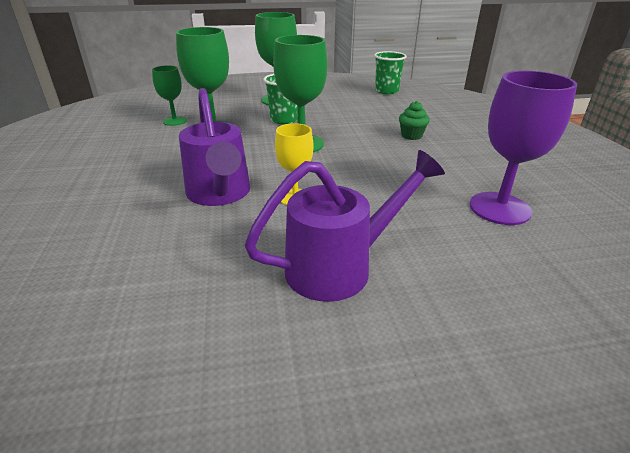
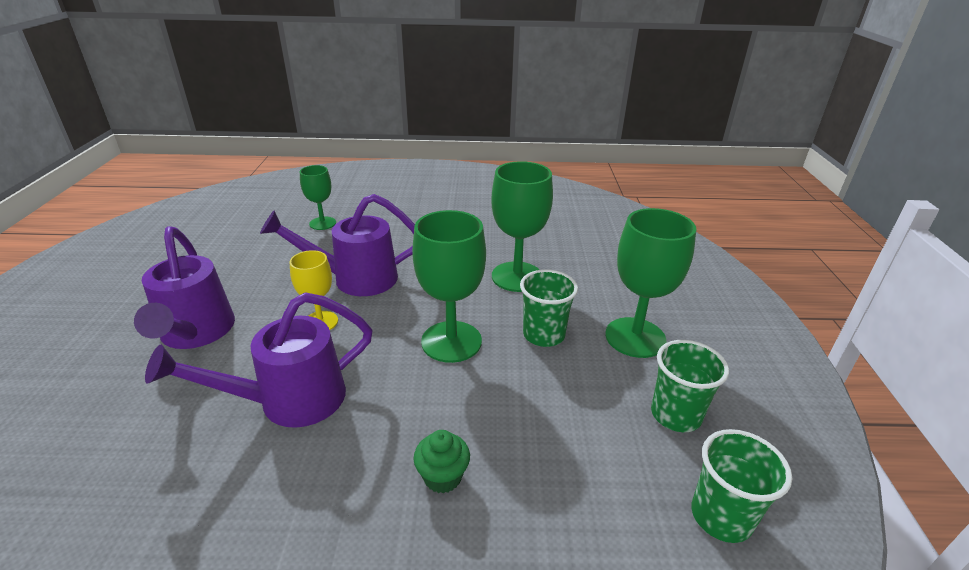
camera: 100 degrees right, 0 degrees up
(174, 121) = (550, 251): green goblet -> green goblet (322, 223)
(336, 95) = (675, 415): none -> green cup
(392, 188) = (290, 401): none -> purple watering can
(499, 208) = (171, 498): purple goblet -> none

